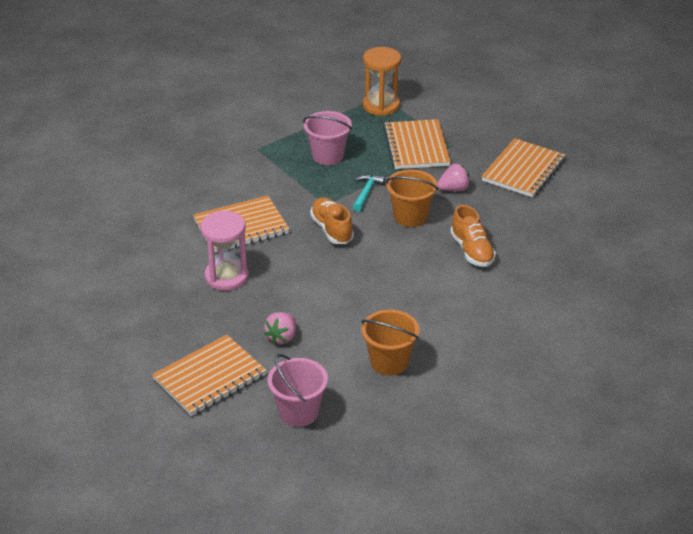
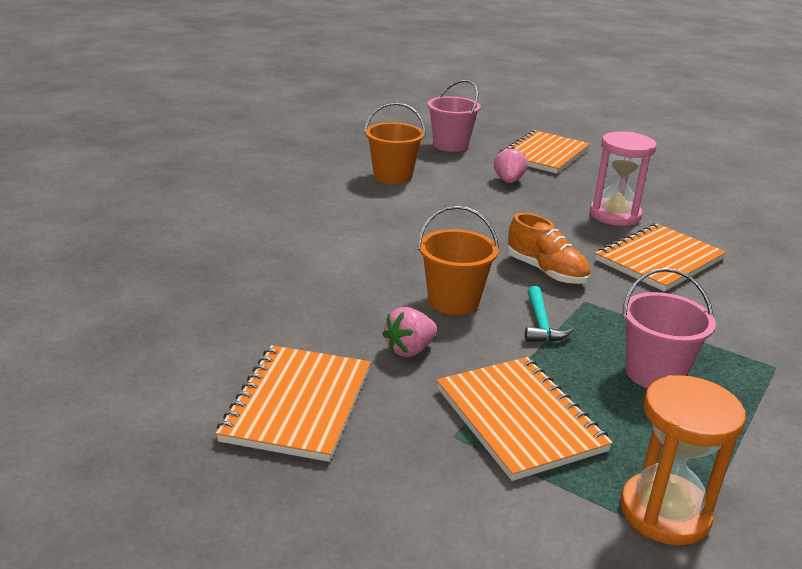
camera: 160 degrees right, 10 degrees down
(472, 251) = (346, 272): orange shoe -> none

